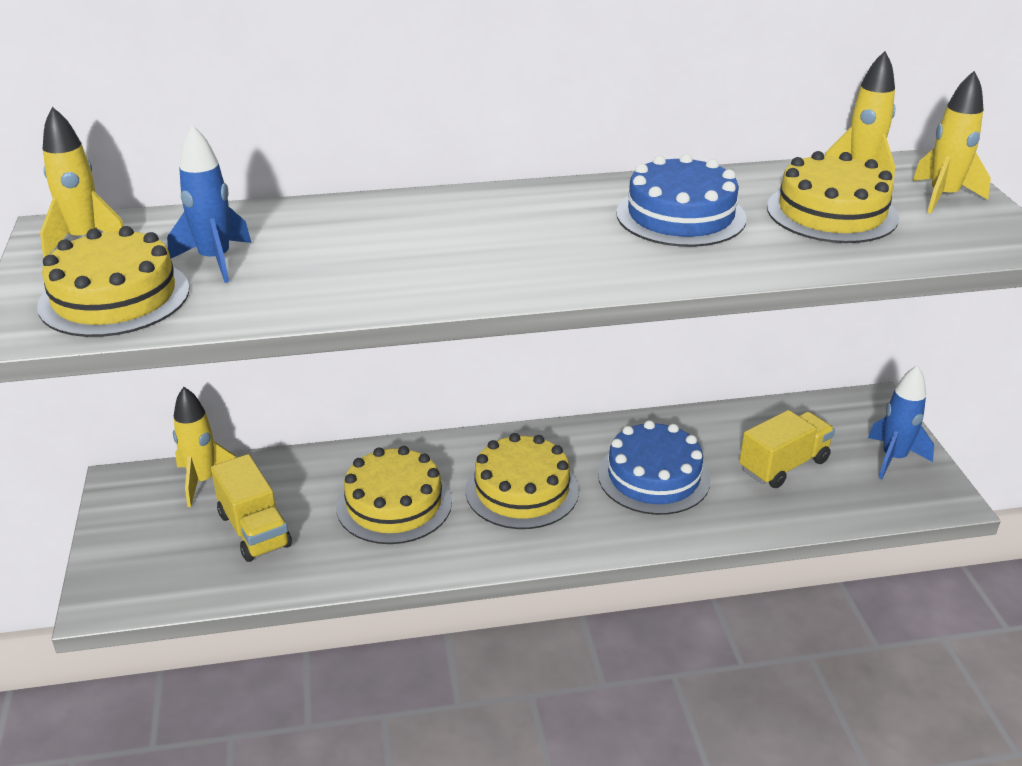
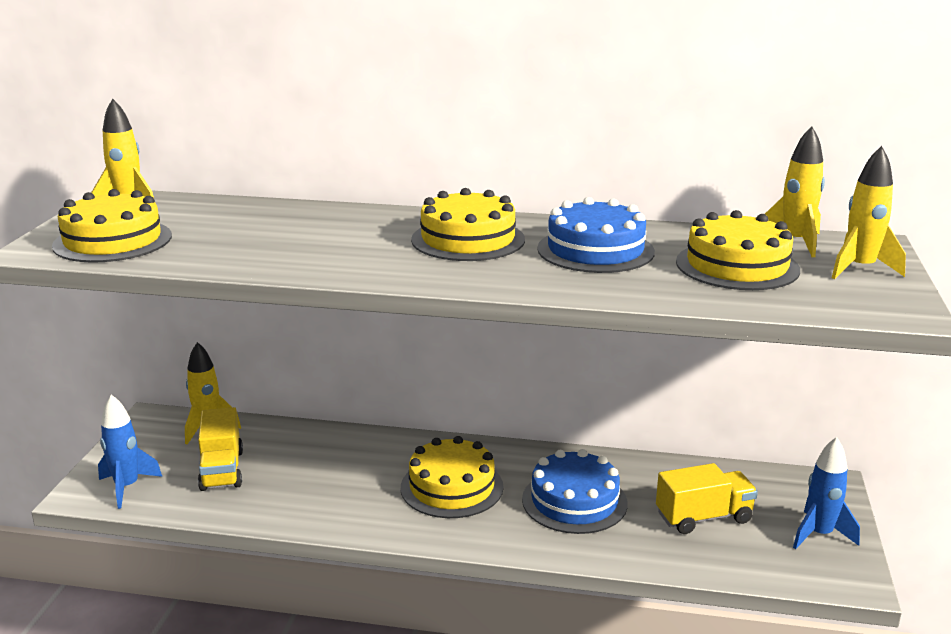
camera: 20 degrees right, 10 degrees down
(215, 260) = (203, 229): blue rocket -> blue rocket (127, 487)
(394, 504) = (340, 475): yellow cake -> yellow cake (468, 239)

